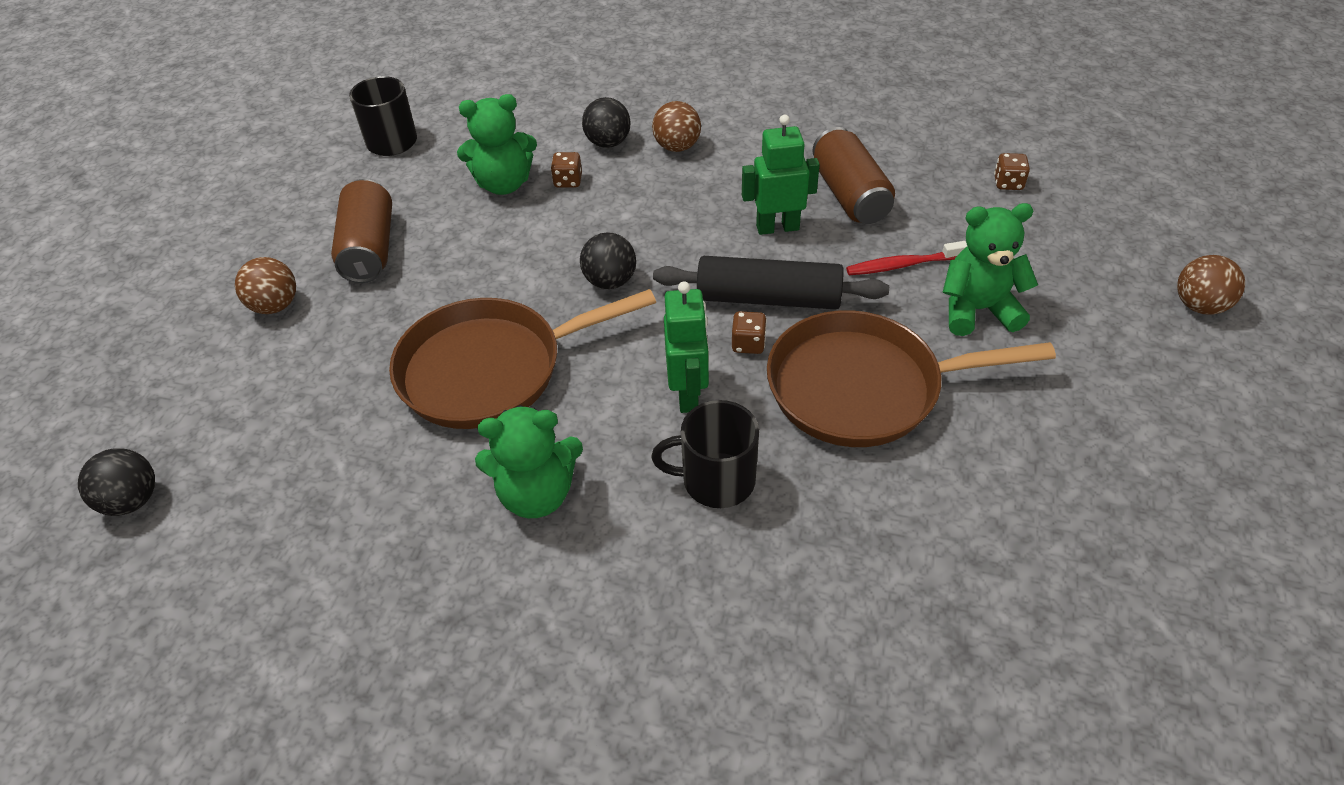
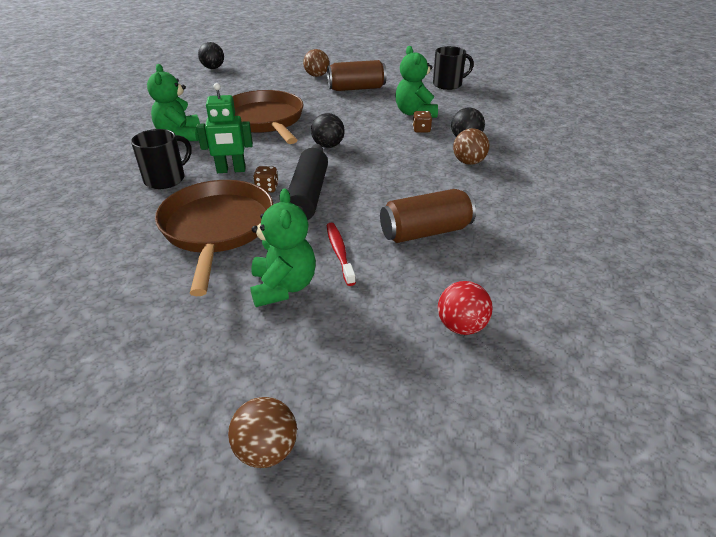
camera: 85 degrees right, 10 degrees down
(716, 480) = (166, 179): black mug -> black mug turned 45 degrees clockwise
(777, 227) = (382, 200): green robot -> none
(1008, 183) = (461, 326): brown dice -> red ball

